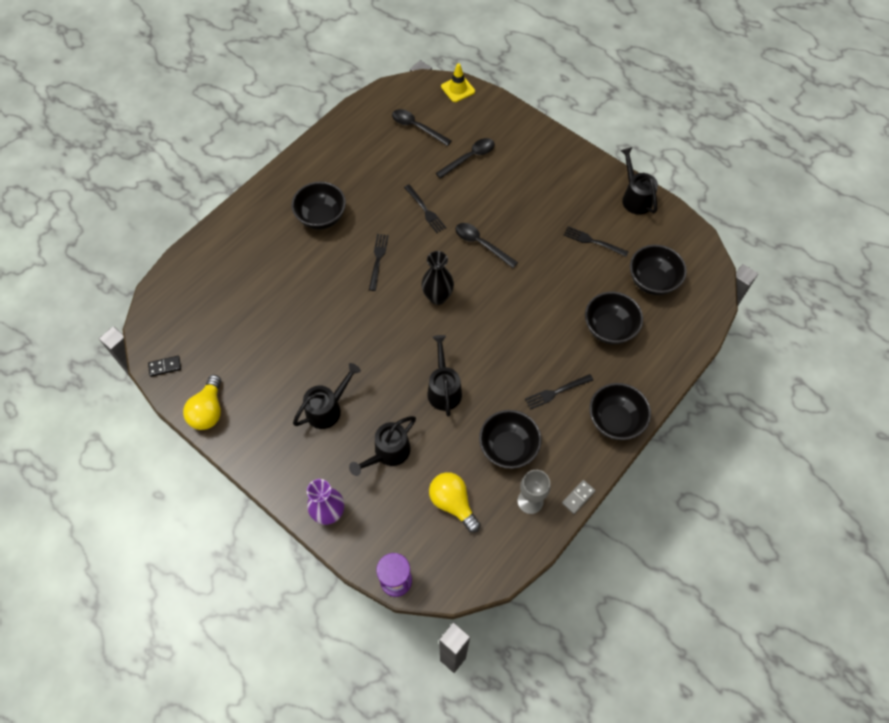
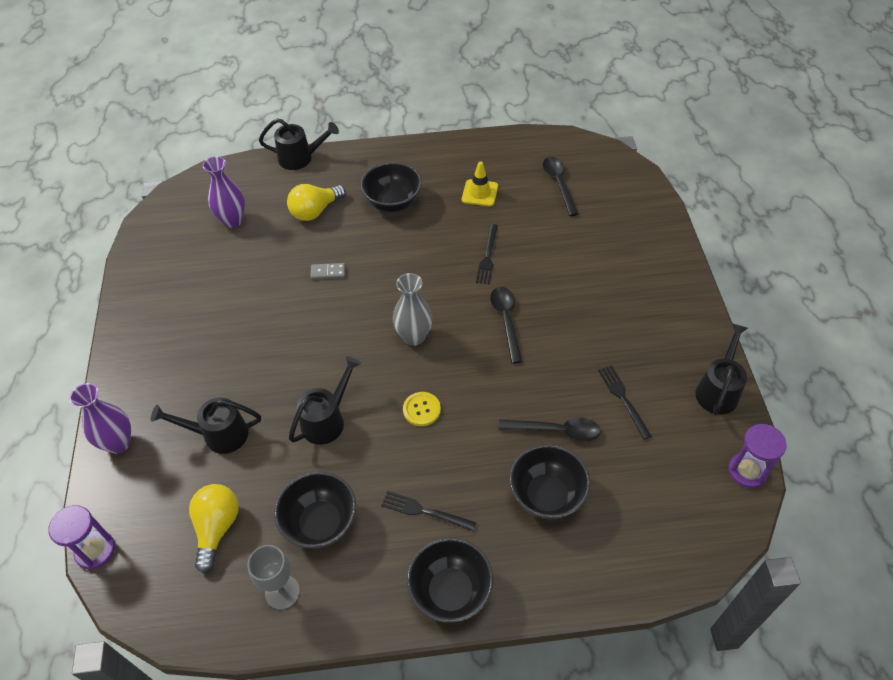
camera: 45 degrees right, 10 degrees down
(165, 366) = (150, 231): black domino -> none
(208, 411) = (137, 287): yellow light bulb -> yellow light bulb (315, 211)
(220, 313) = (233, 220): none -> purple vase
(328, 408) = (219, 357): black watering can -> black watering can (301, 158)
(378, 259) = (399, 268): black fork -> none
(437, 297) = (414, 337): black vase -> grey vase
(458, 89) = (634, 175): yellow traffic cone -> yellow traffic cone (479, 193)
(469, 158) = (580, 239): black spoon -> black spoon (556, 430)
(491, 337) = (421, 410): none -> yellow button
(578, 497) = (329, 633): grey domino -> grey domino (328, 272)
(652, 281) = (647, 486): black bowl -> none
(690, 233) = (747, 471): none -> purple hourglass

